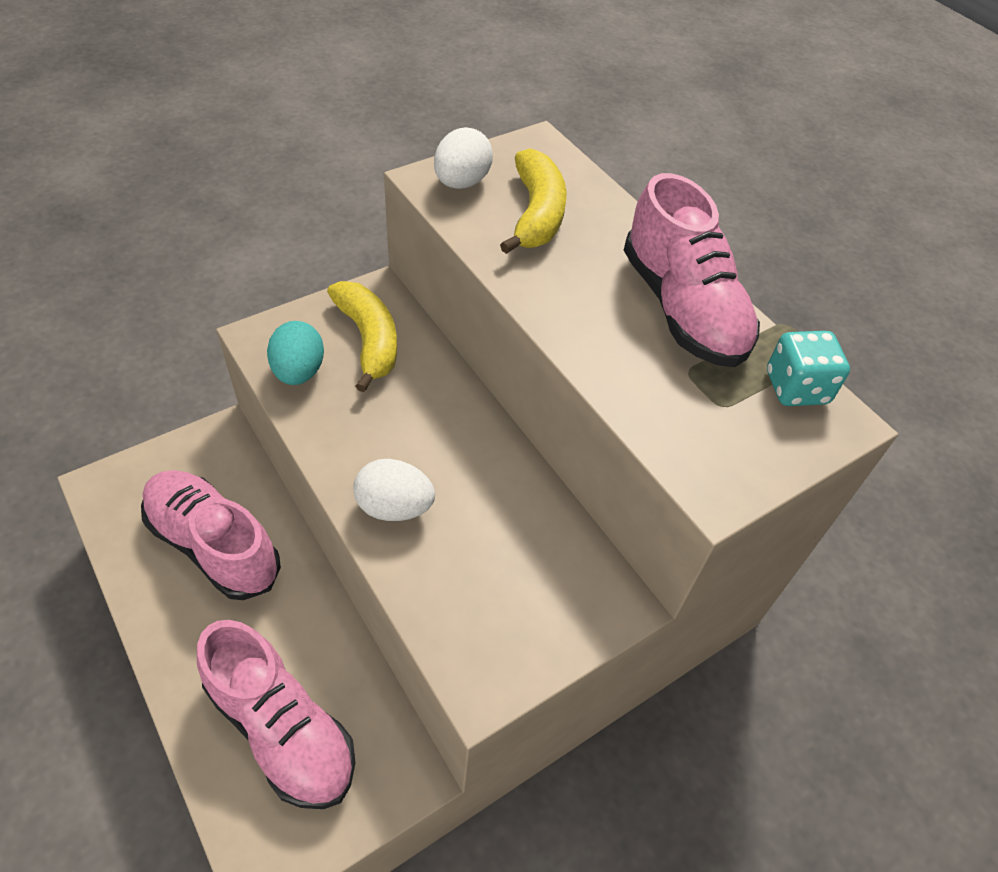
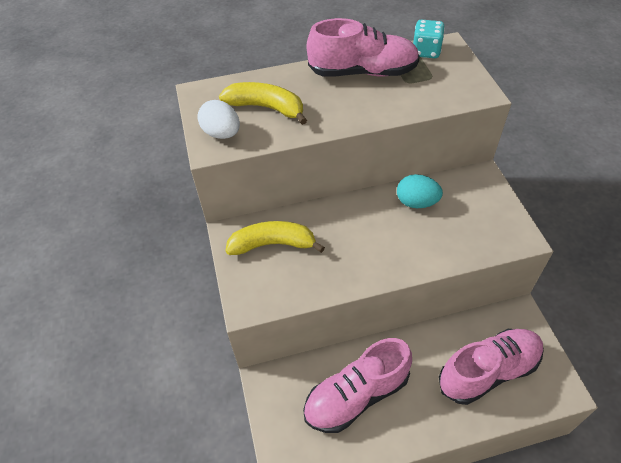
camera: 65 degrees left, 0 degrees up
(299, 372) = (288, 286): turquoise egg -> turquoise egg (416, 202)
(394, 507) = (407, 254): white egg -> none

